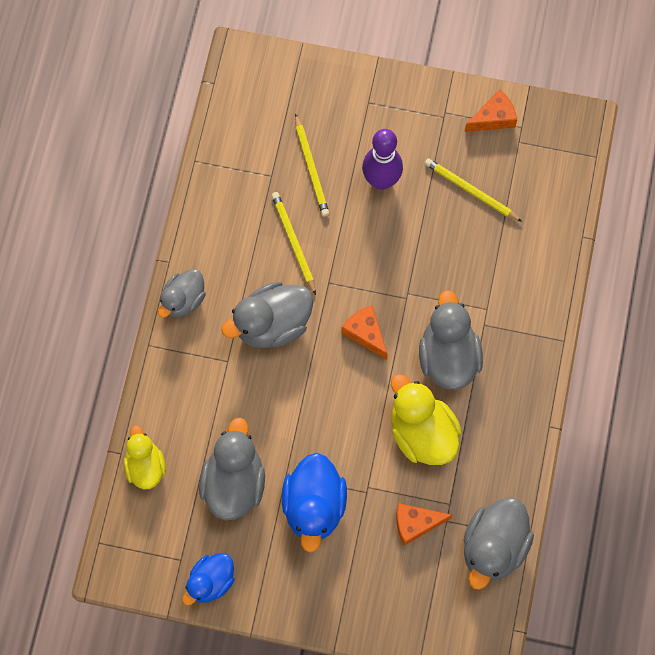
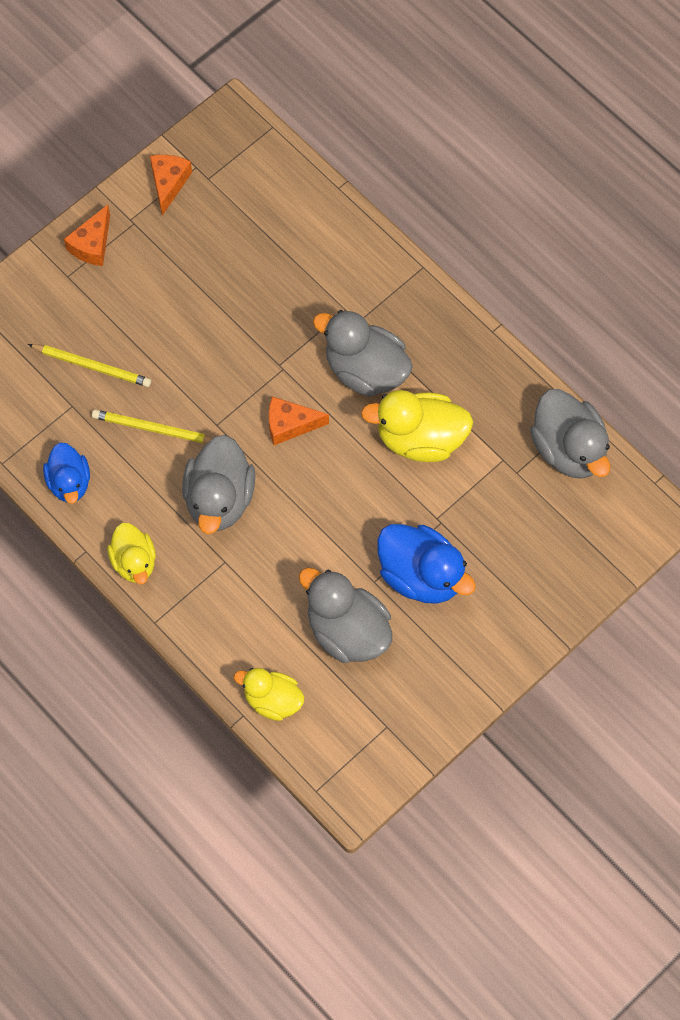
camera: 55 degrees left, 5 degrees down
(183, 300) = (134, 562): grey duck -> yellow duck
(211, 582) = (427, 712): blue duck -> blue duck (69, 483)
(381, 180) = (153, 315): purple bowling pin -> none
(416, 524) = (501, 500): orange cheese -> orange cheese (92, 244)
(471, 191) = (223, 248): yellow pencil -> none

